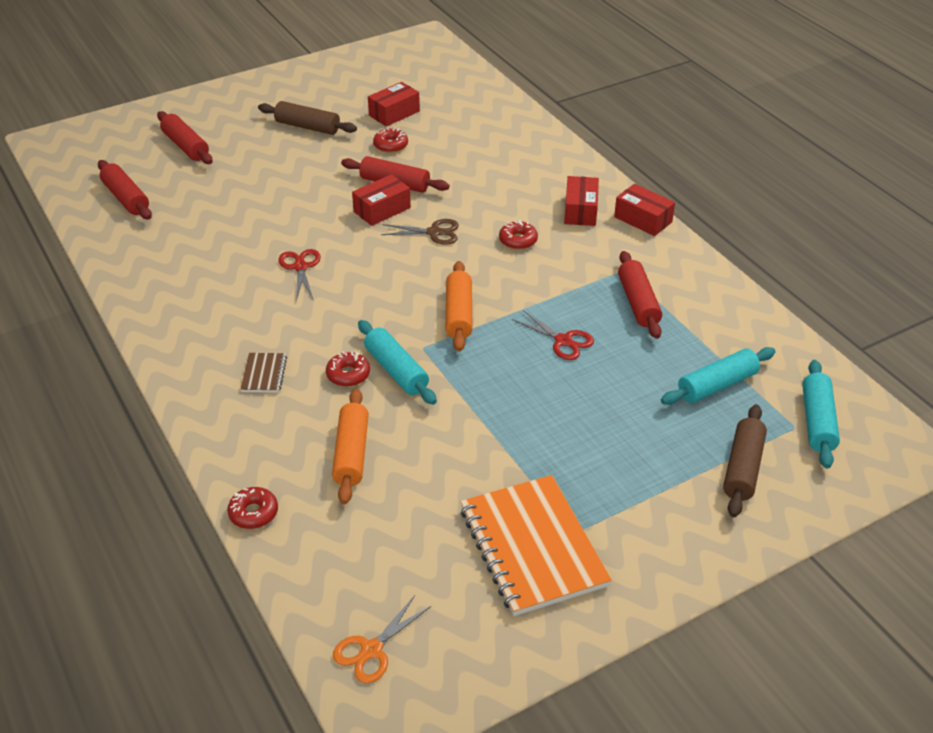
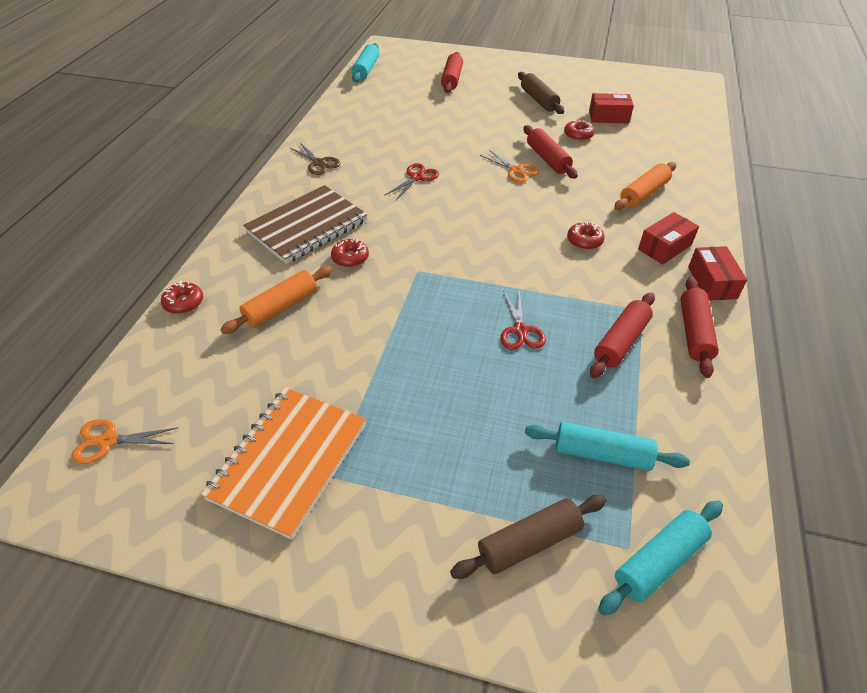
camera: 45 degrees right, 5 degrees up
(126, 198) = (381, 92): red rolling pin -> red rolling pin (694, 333)
(264, 374) = (307, 227): brown notebook -> brown notebook, size x2.33
(382, 210) = (516, 170): red box -> orange scissors
(396, 370) = (381, 274): turquoise rolling pin -> turquoise rolling pin (366, 69)
(434, 232) = (531, 203): brown scissors -> brown scissors (319, 163)
(459, 314) = (472, 264): orange rolling pin -> orange rolling pin (644, 194)

